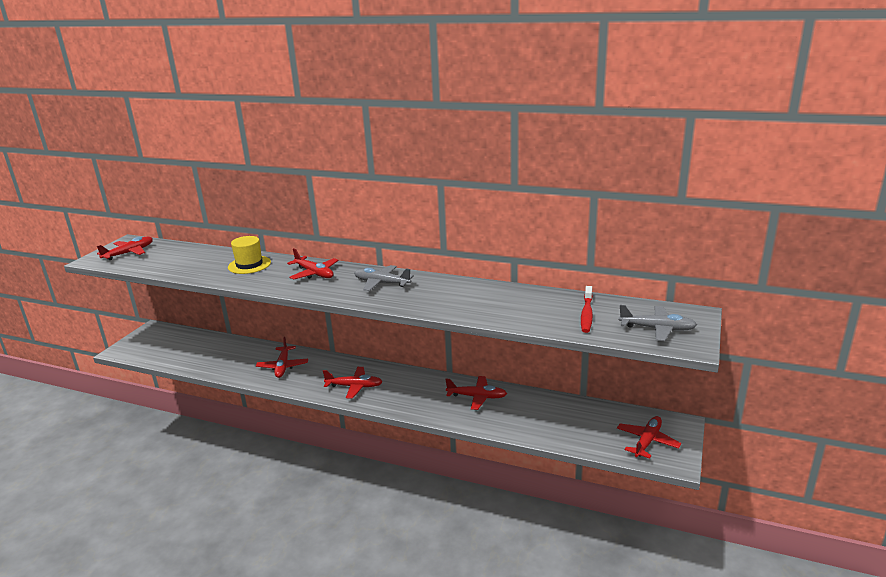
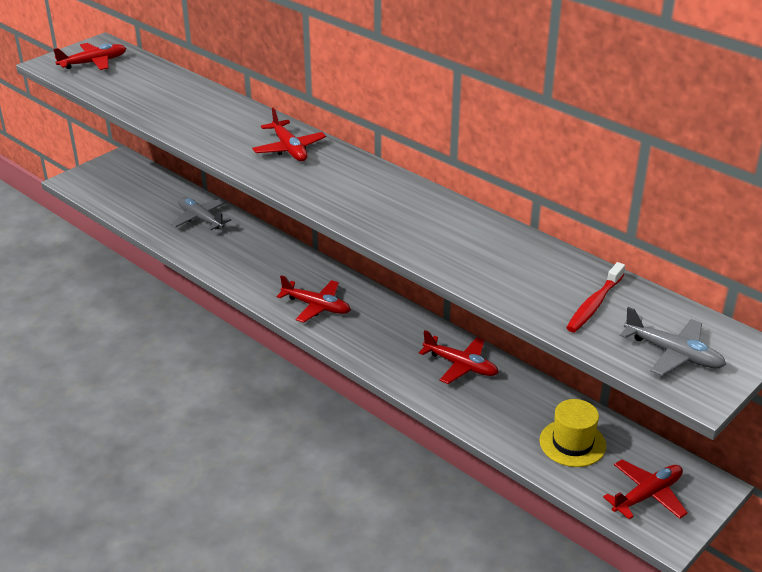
camera: 20 degrees right, 10 degrees up
(249, 265) = (220, 115): yellow hat -> yellow hat (572, 443)
(283, 366) = (246, 254): red plane -> none
(381, 283) = (362, 185): grey plane -> grey plane (200, 219)

